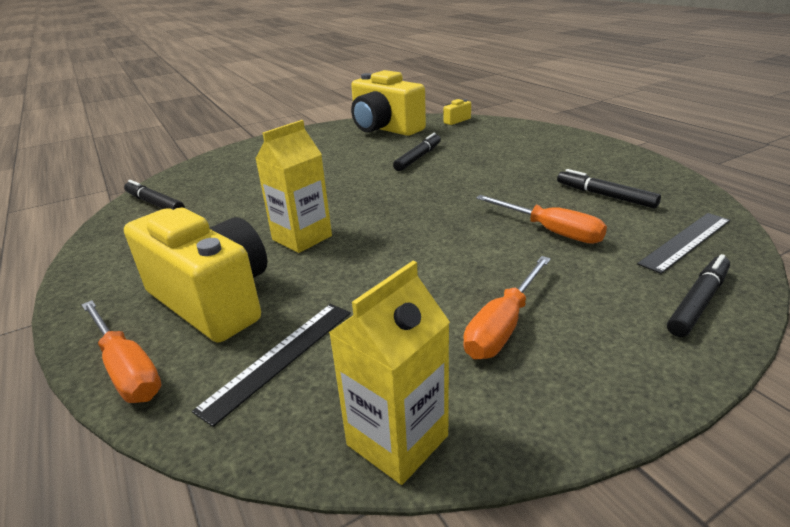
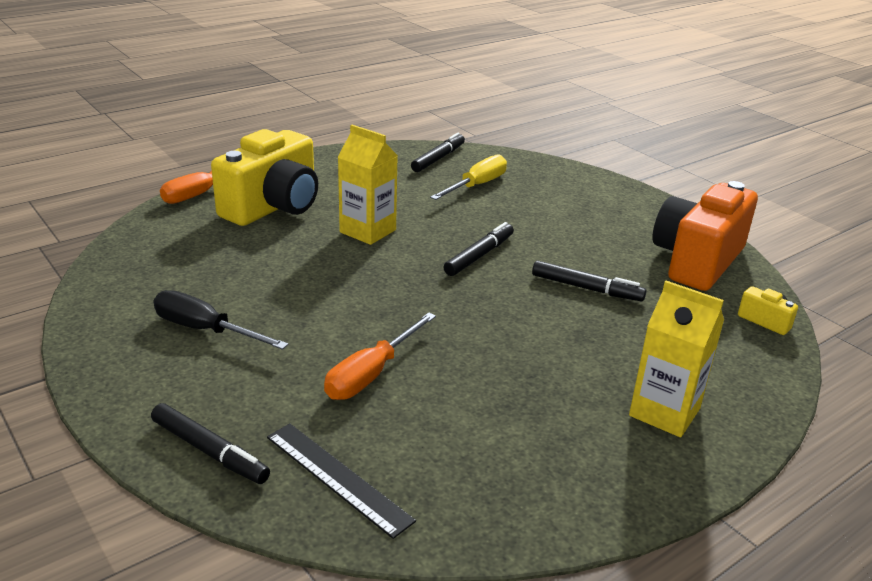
camera: 80 degrees right, 0 degrees up
(231, 188) = (477, 185): none -> yellow screwdriver
(280, 358) = (197, 239): black ruler -> none
(385, 128) = (697, 261): yellow camera -> orange camera
(397, 440) = (103, 284): yellow carton -> yellow carton (664, 412)
(503, 325) = (205, 330): orange screwdriver -> black screwdriver
(605, 195) = (474, 433): black marker -> black marker (479, 255)

